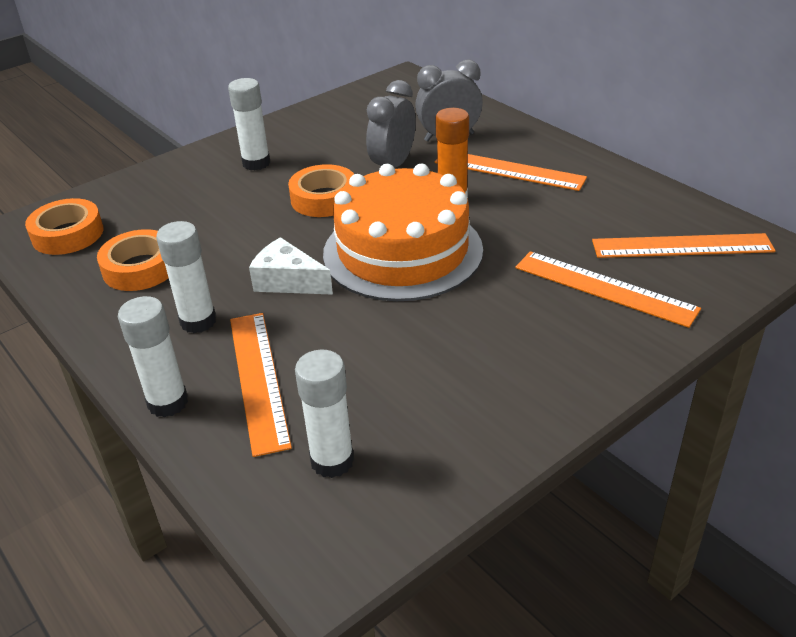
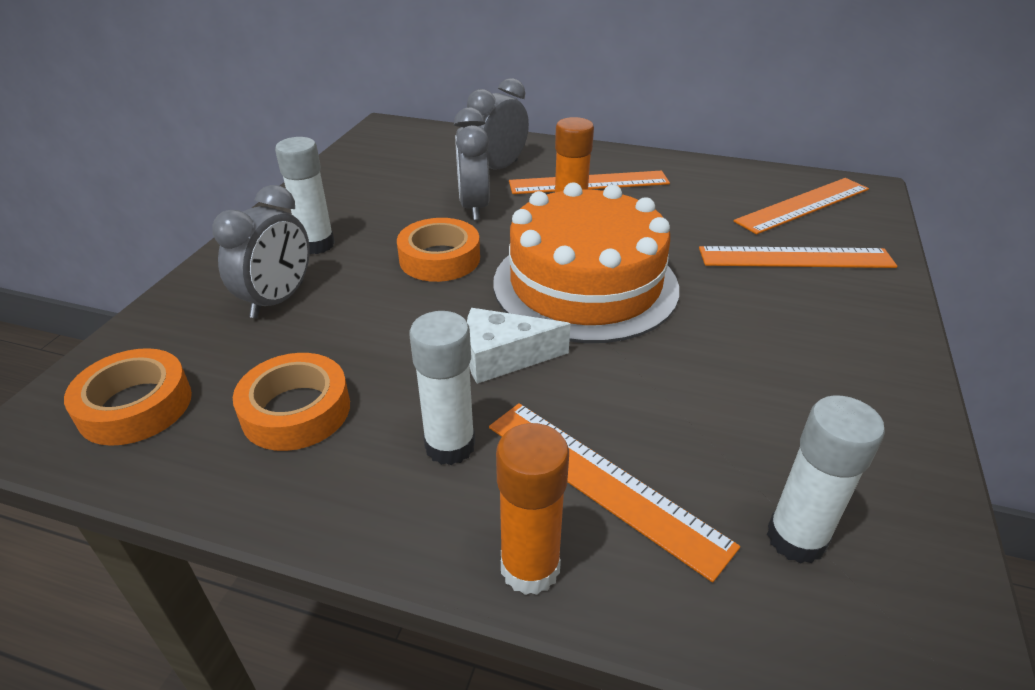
camera: 35 degrees left, 0 degrees up
(168, 402) = (530, 568): white glue stick -> orange glue stick
(196, 195) = (278, 300): none -> grey clock

